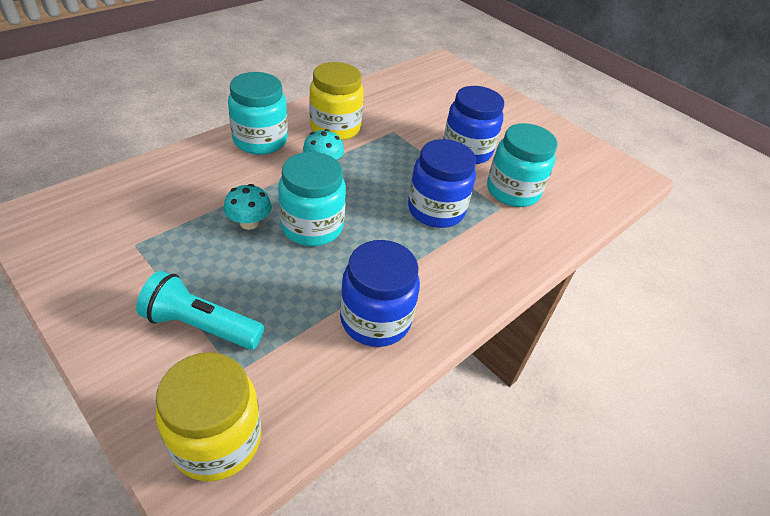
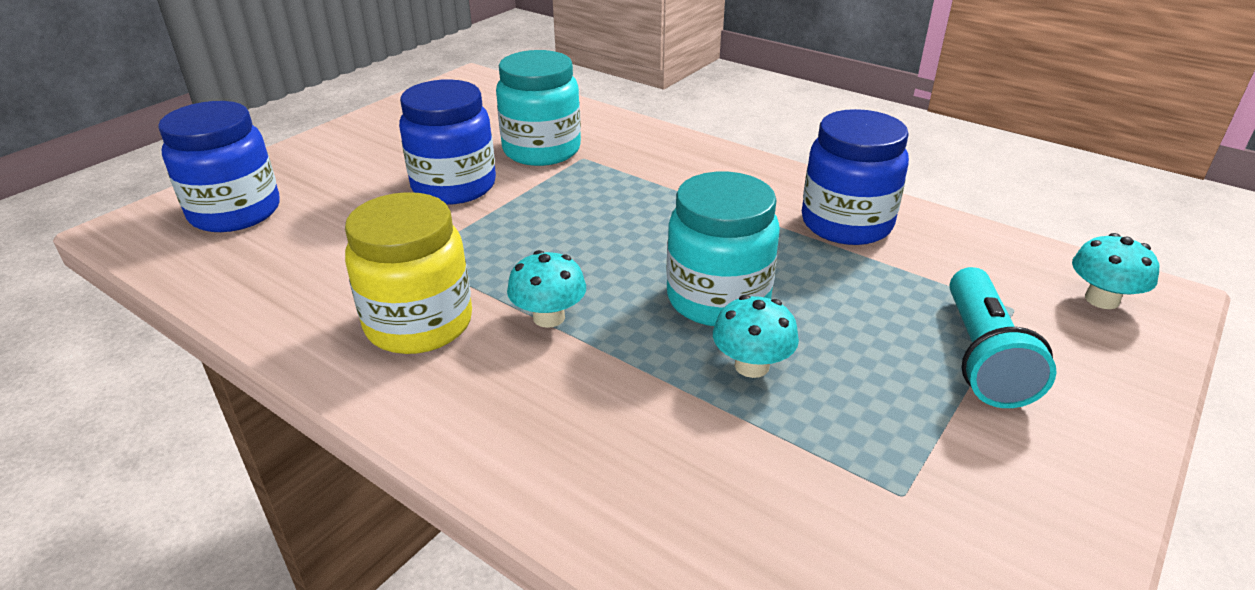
camera: 95 degrees left, 10 degrees down
(217, 440) = (1101, 299): yellow jar -> turquoise mushroom
(260, 141) = (497, 416): turquoise jar -> none
(436, 210) = (615, 201): blue jar -> blue jar (235, 212)

